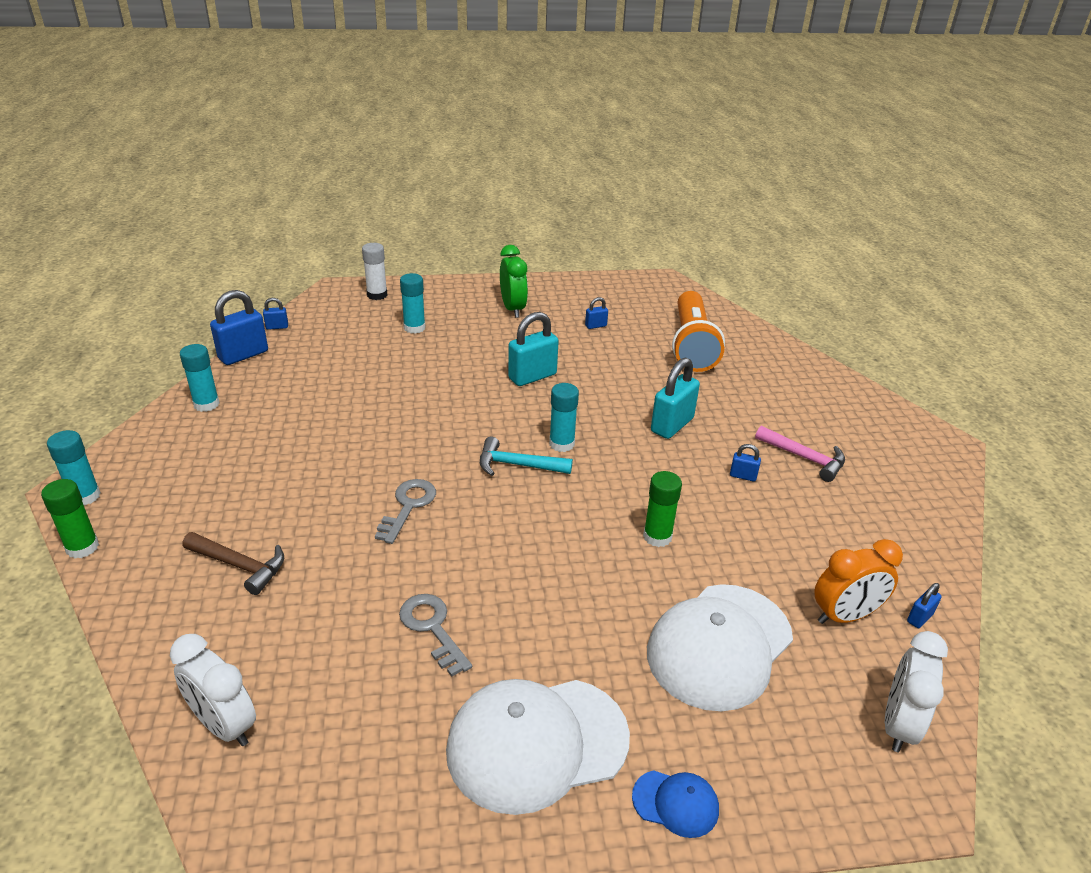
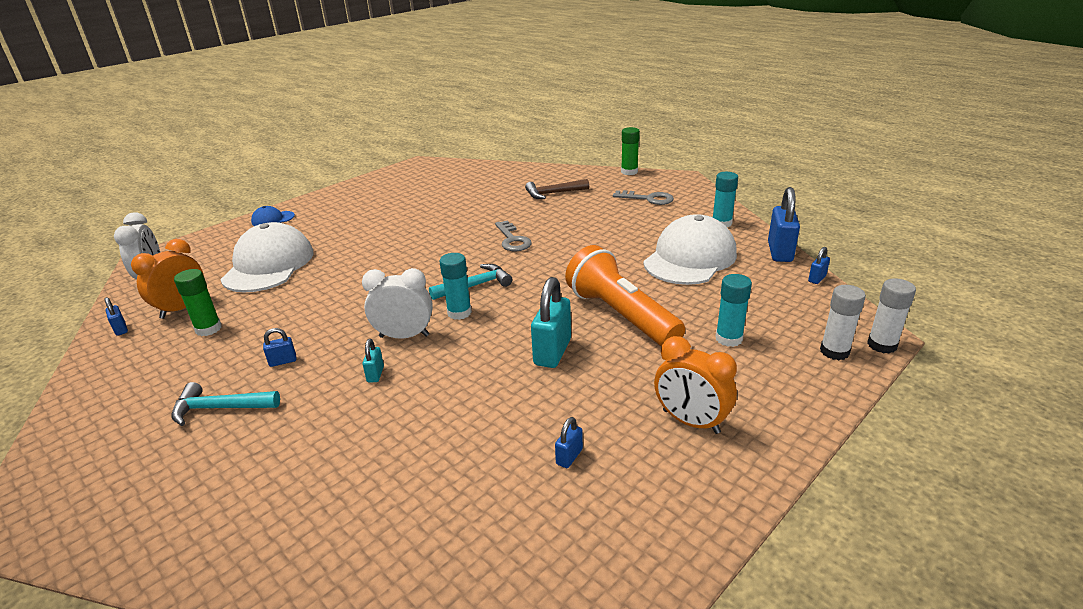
camera: 145 degrees right, 5 degrees down
(85, 496) = (671, 179): turquoise glue stick -> none
(224, 725) = (478, 171): white clock -> white clock (404, 336)
(347, 285) = (882, 345): none -> white glue stick
(432, 628) = (432, 214): grey key -> grey key (648, 199)
(513, 309) = (690, 422): green clock -> orange clock
(537, 743) = (347, 209): white cap -> white cap (690, 258)
(657, 536) = (336, 293): green glue stick -> green glue stick (208, 329)
(672, 425) = (375, 374): turquoise padlock -> turquoise padlock, size x0.48
(691, 345) = (420, 500): orange flashlight -> orange flashlight (621, 315)
(804, 458) = (220, 408): pink hammer -> turquoise hammer
(919, 618) = (121, 329): blue padlock -> blue padlock turned 45 degrees counterclockwise

